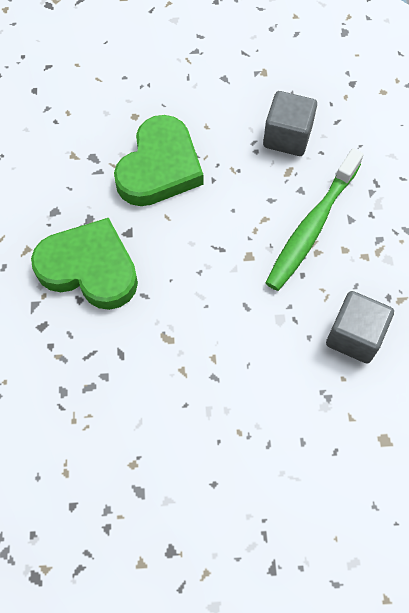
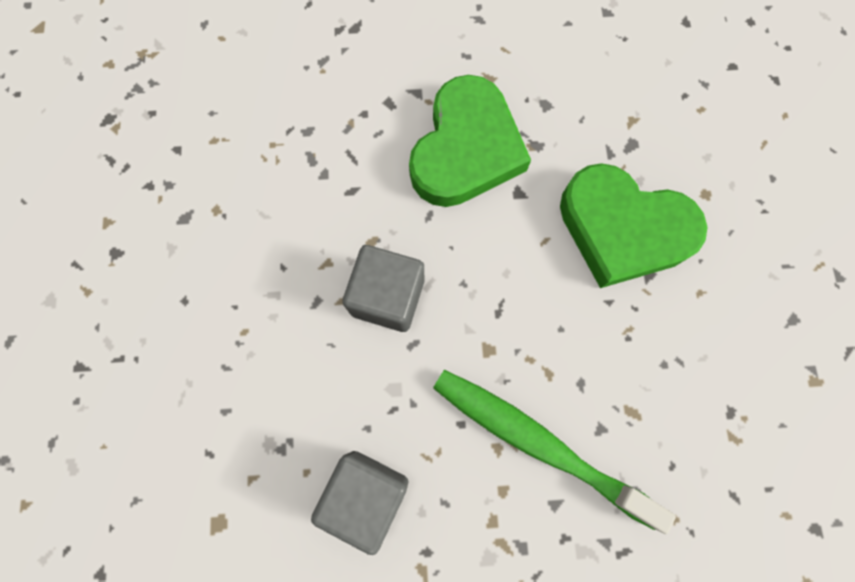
camera: 90 degrees right, 10 degrees up
(287, 137) = (695, 413): grey cube -> grey cube (388, 296)

